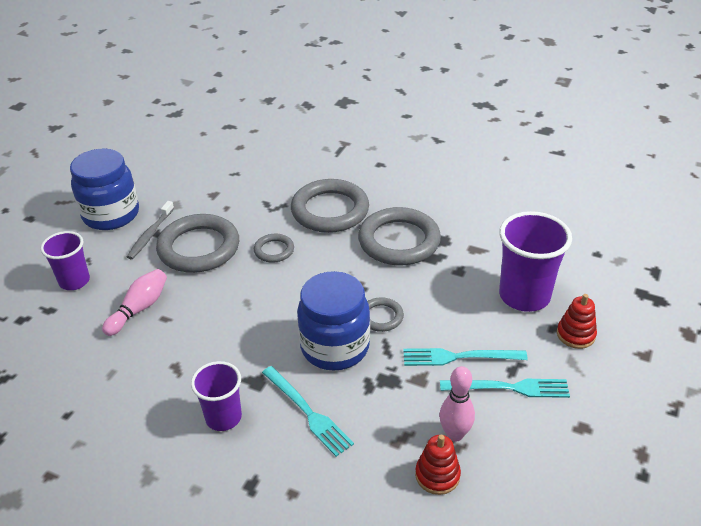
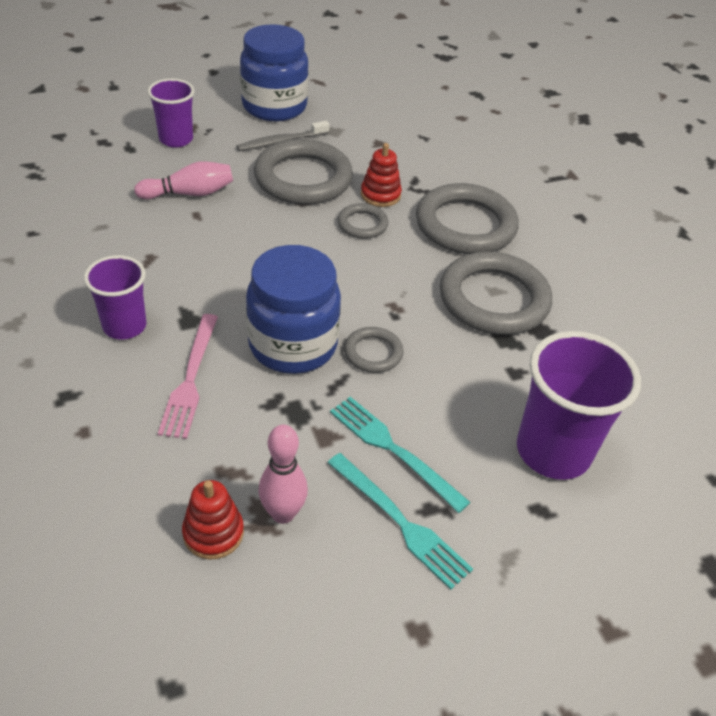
camera: 40 degrees right, 5 degrees up
(307, 412) = (190, 378): turquoise fork -> pink fork
(575, 334) = (555, 537): red stacking toy -> red stacking toy (380, 195)

